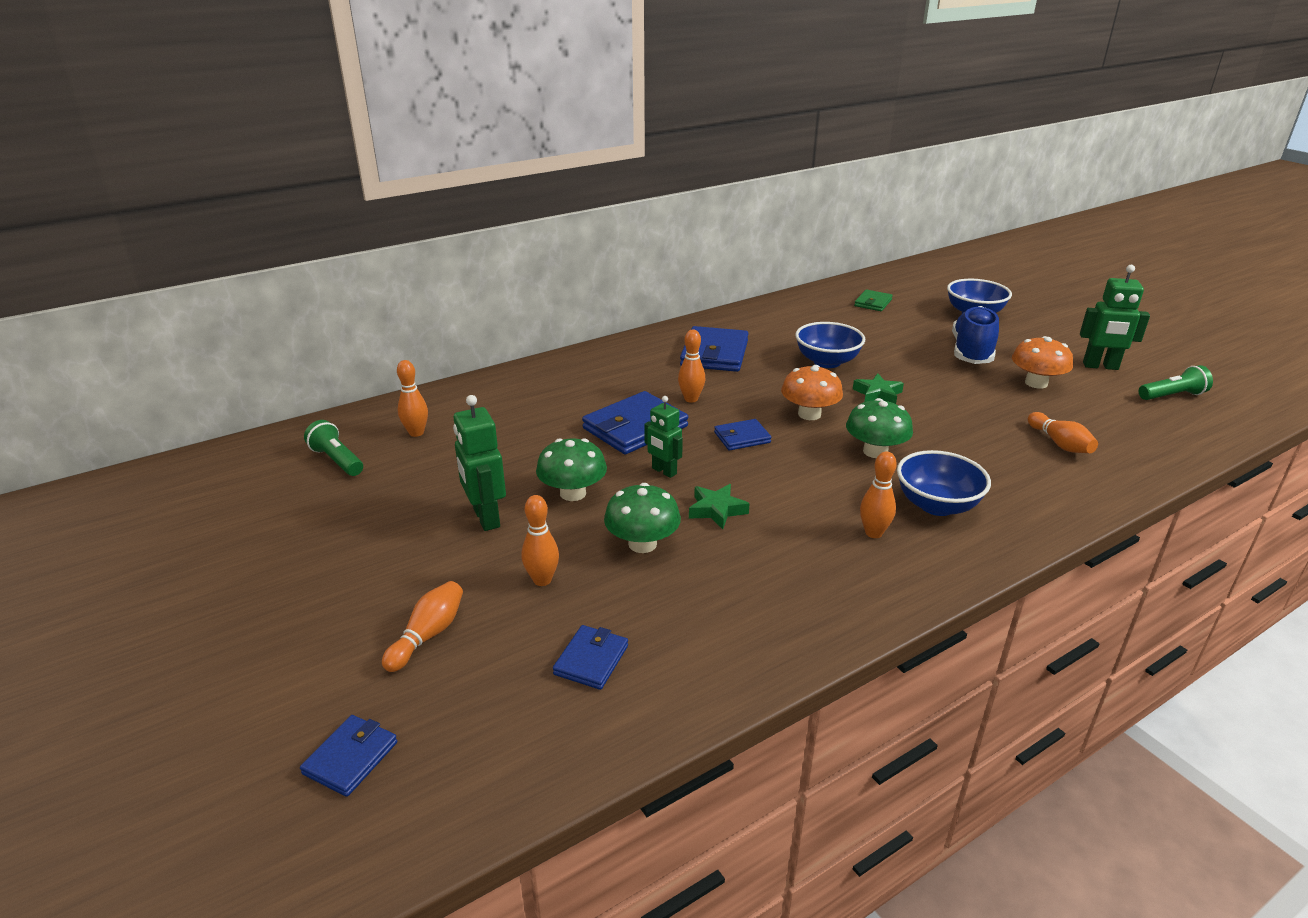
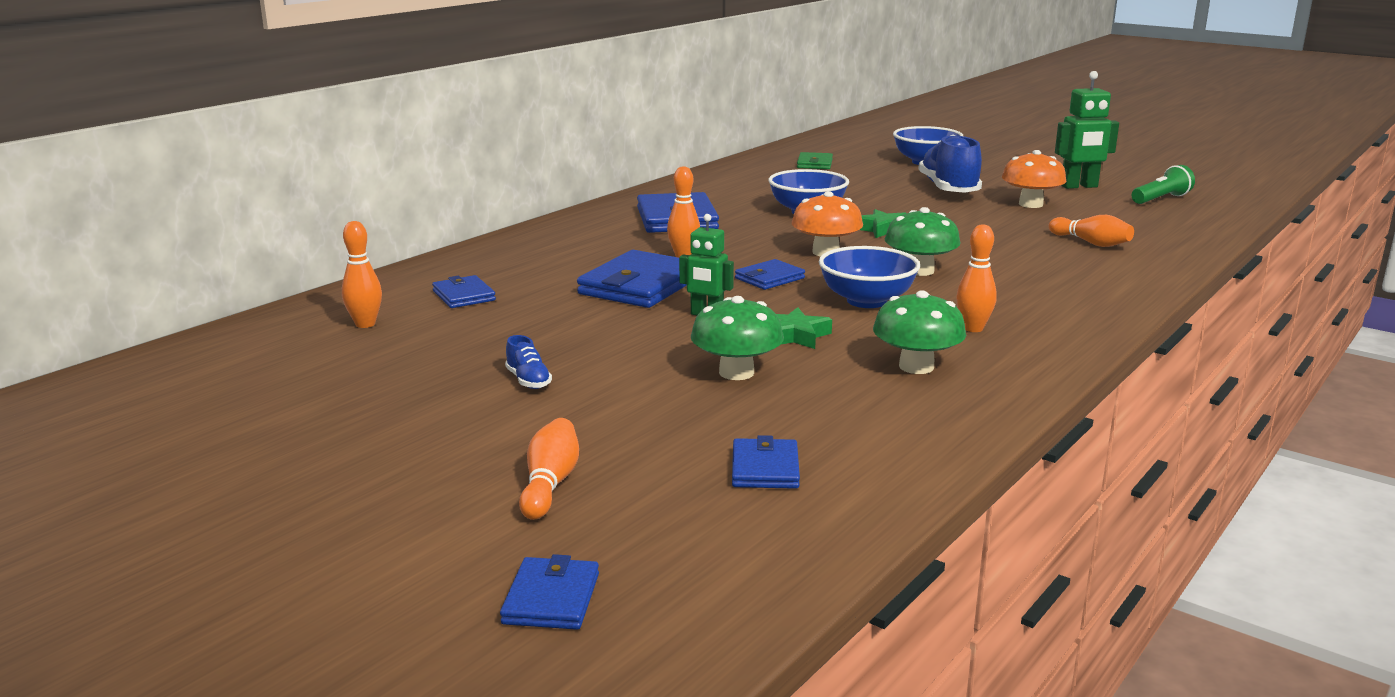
camera: 20 degrees left, 10 degrees down
(337, 460) = (278, 361): green flashlight -> none
(486, 518) = (528, 381): green robot -> blue shoe
(501, 415) = (464, 296): none -> blue wallet
(542, 580) = (647, 418): orange bowling pin -> none
(573, 493) = (616, 346): green mushroom -> green mushroom (916, 367)
(937, 505) = (1016, 300): blue bowl -> blue bowl (866, 301)

